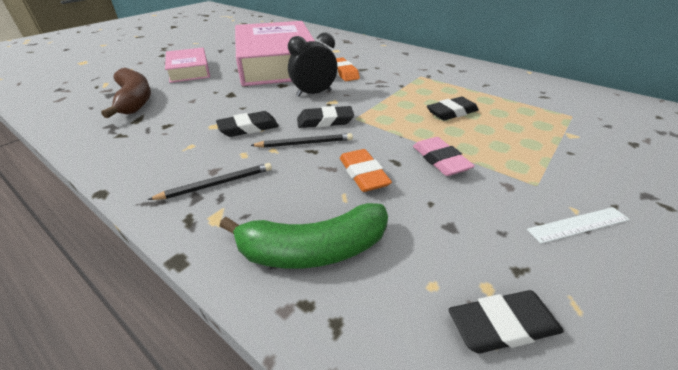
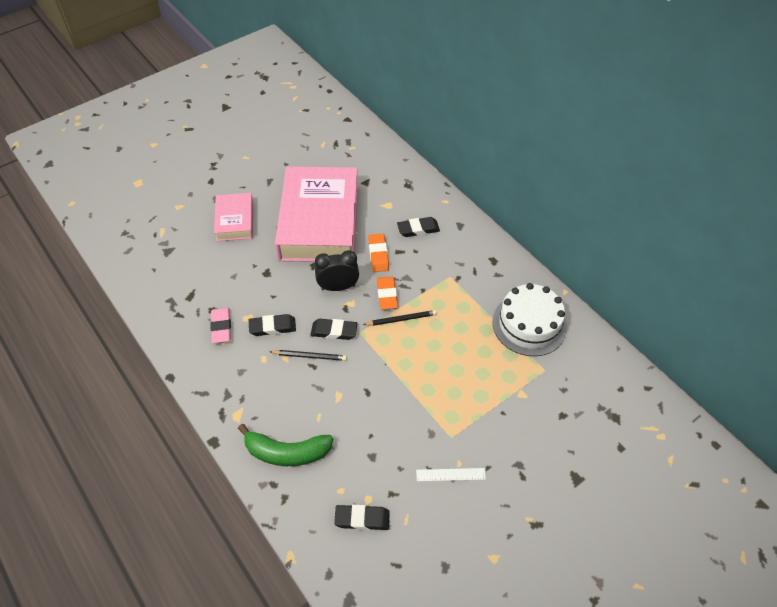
camera: 15 degrees right, 15 degrees up
(134, 100) = (187, 266): brown banana -> none
(217, 184) = (241, 385): black pencil -> black pencil (401, 319)
(363, 174) = (339, 399): orange eraser -> orange eraser (387, 295)
(440, 160) = (399, 398): pink eraser -> pink eraser (221, 327)
(451, 112) = (443, 342): black eraser -> black eraser (418, 229)
(522, 91) = (529, 324): none -> white cake

